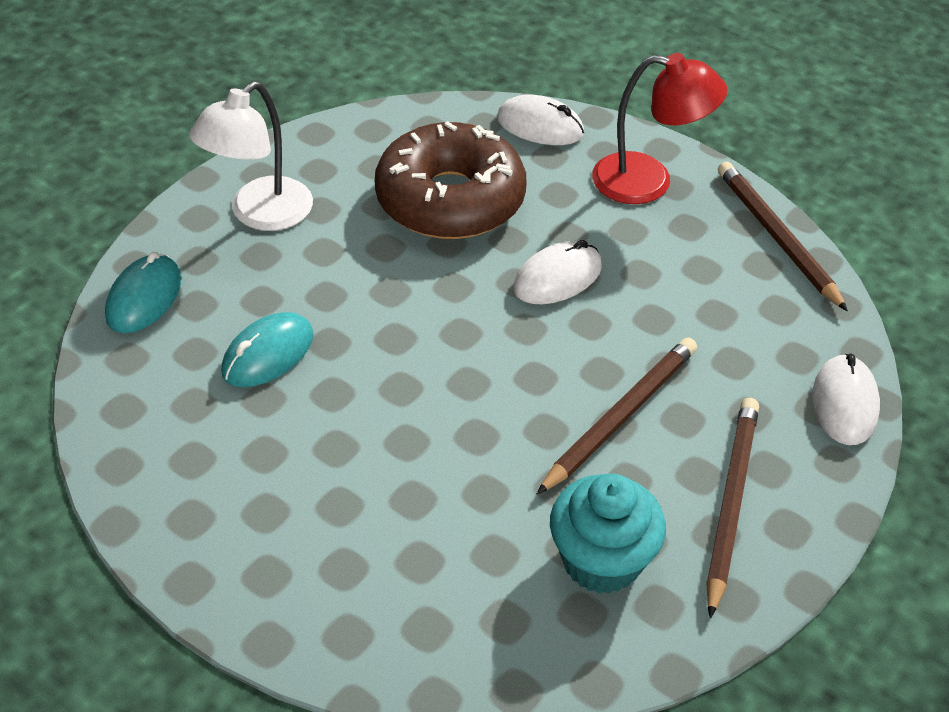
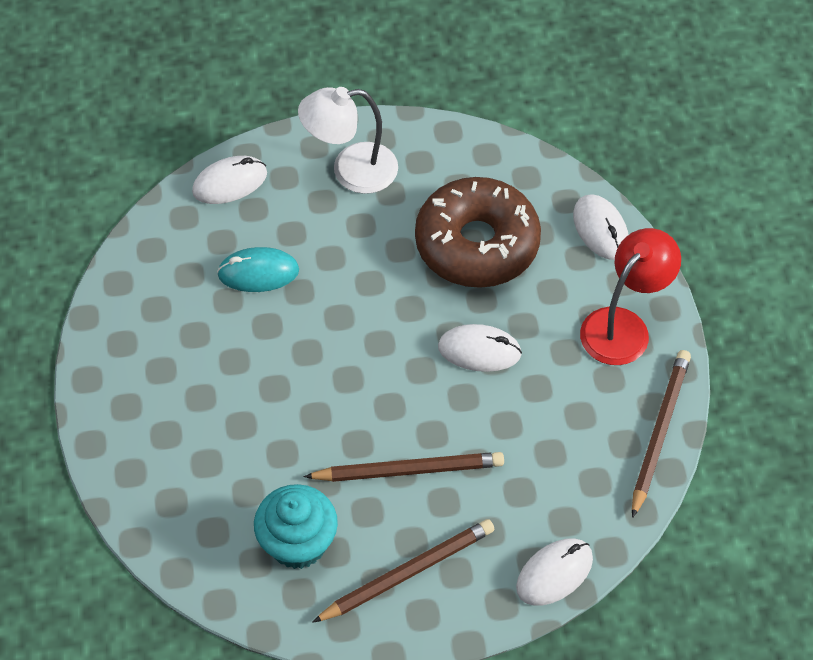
camera: 45 degrees right, 10 degrees up
(144, 298) = (230, 183): turquoise mouse -> white mouse
(648, 181) = (623, 326): red lamp -> red lamp turned 105 degrees counterclockwise

